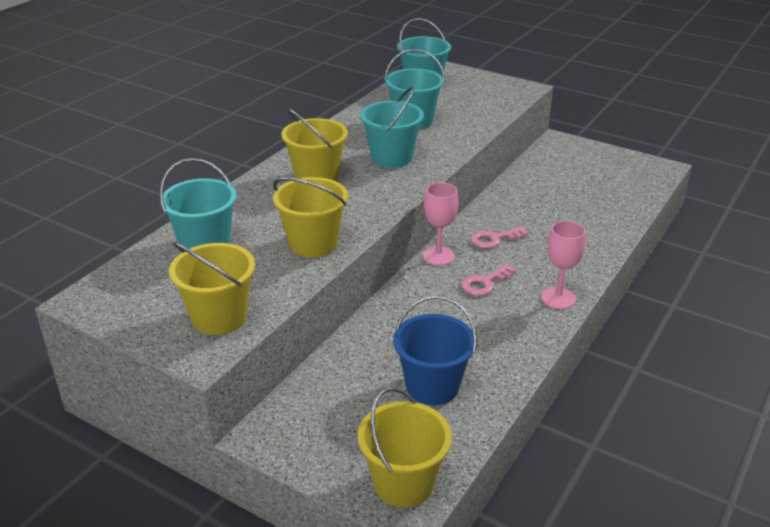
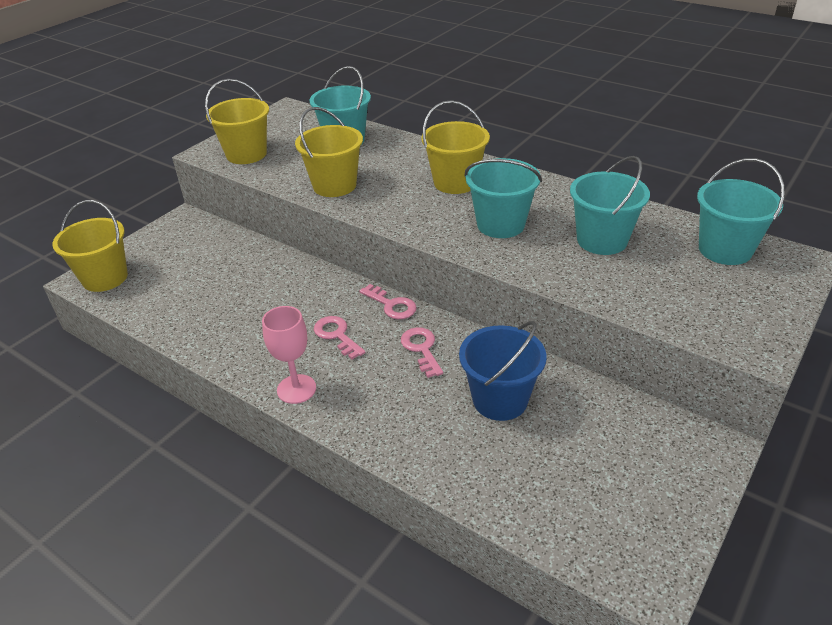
camera: 95 degrees right, 5 degrees up
(432, 386) = (197, 294): blue bucket -> blue bucket (500, 400)
(438, 256) = (391, 305): pink goblet -> pink key

